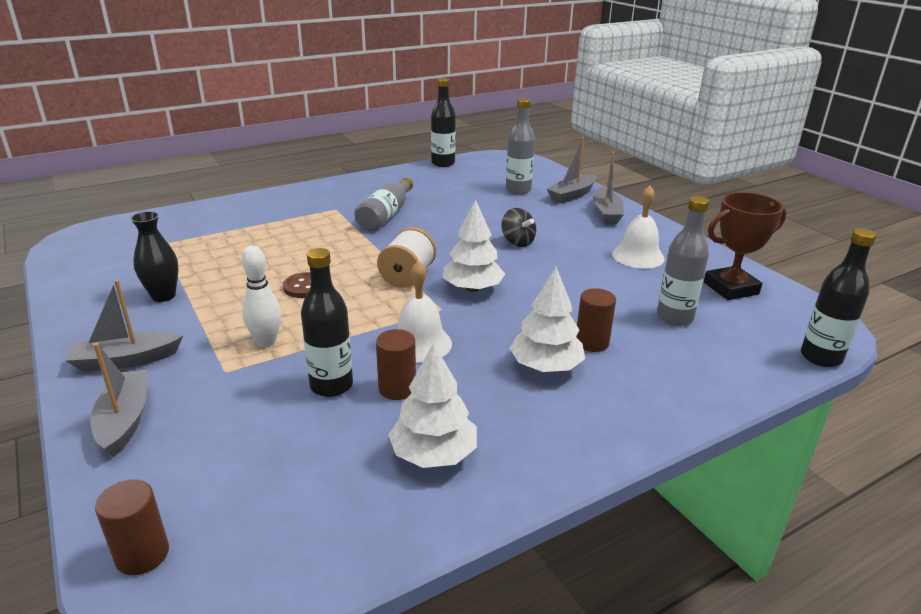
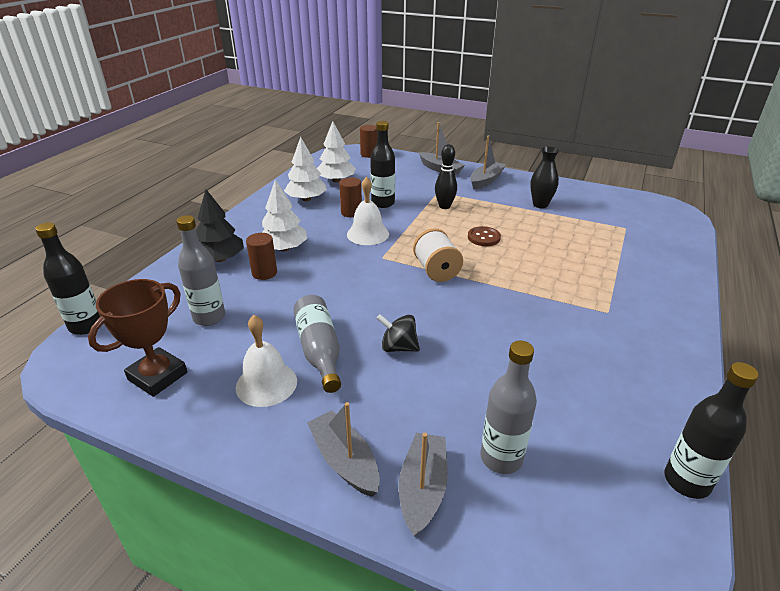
camera: 145 degrees right, 5 degrees up
(266, 342) = (444, 206): white bowling pin -> black bowling pin
(386, 215) = (555, 325): grey bottle -> grey bottle (319, 350)
(472, 288) = (380, 280): white tree -> white tree (336, 180)
(642, 385) = (220, 259): none -> black tree

